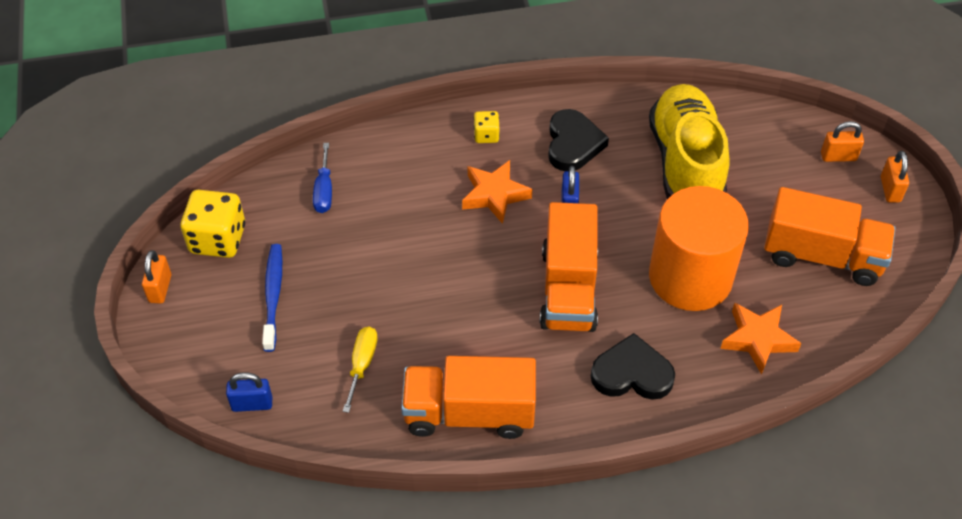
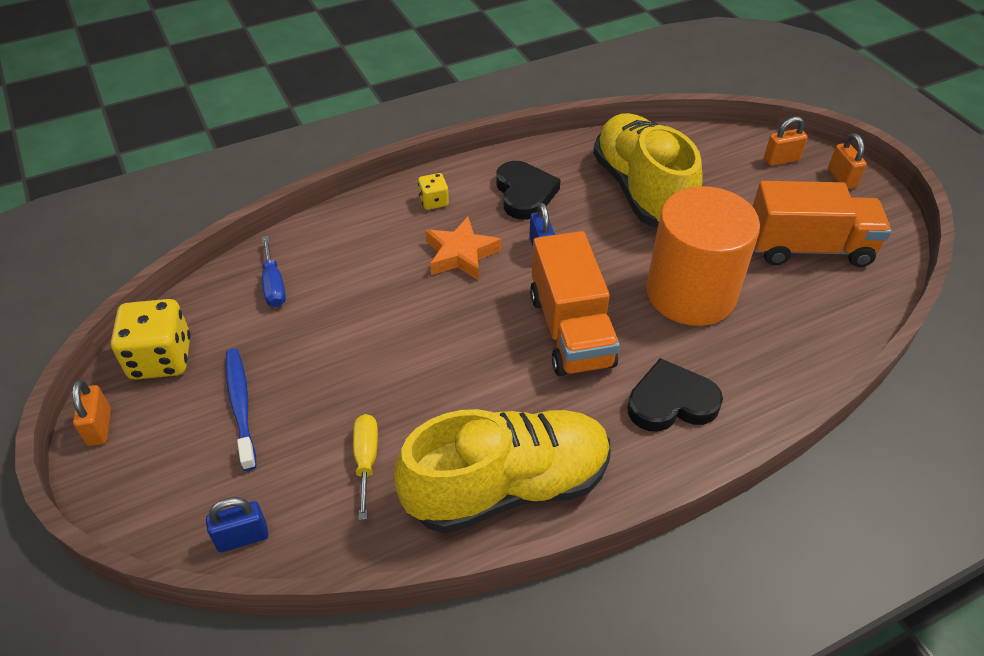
camera: 15 degrees left, 5 degrees down
(469, 413) = (508, 486): orange truck -> yellow shoe
(758, 339) = (784, 339): orange star -> none

